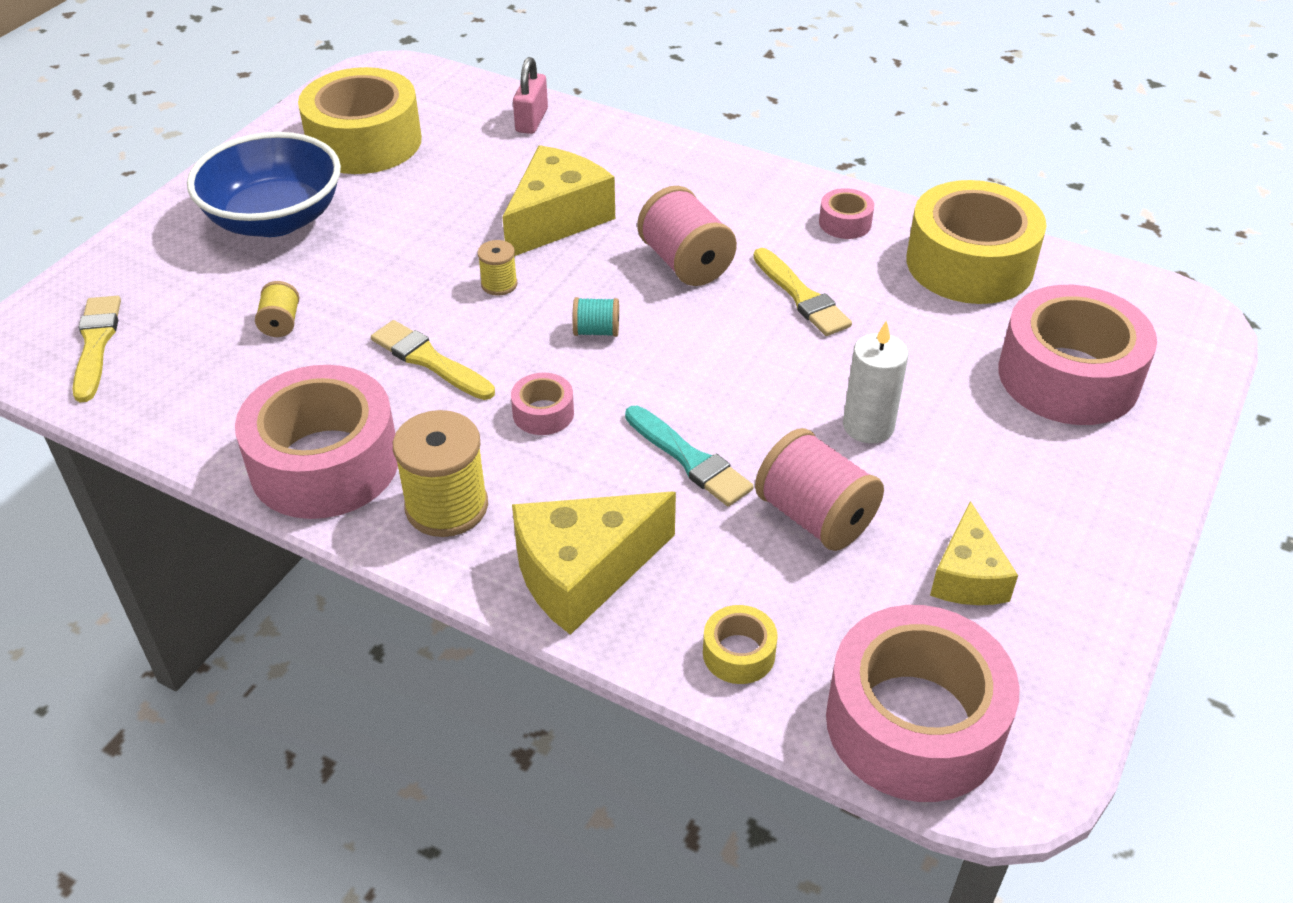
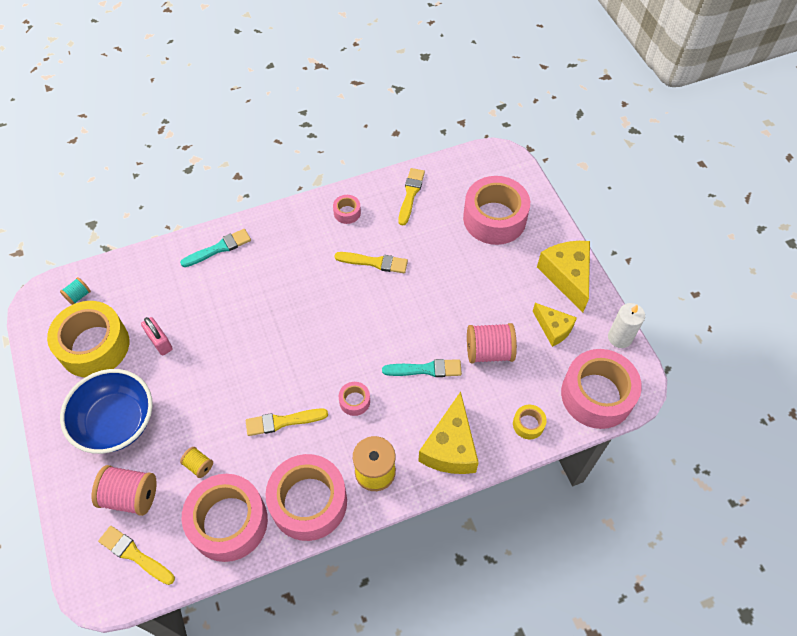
camera: 50 degrees left, 15 degrees up
(219, 401) = (228, 522): none -> pink tape
(499, 284) = (259, 362): yellow spool -> none
(531, 120) = (154, 268): pink padlock -> pink padlock (160, 342)
(557, 219) = (237, 309): yellow cheese -> yellow cheese (567, 276)
(596, 331) = (325, 348): turquoise spool -> turquoise spool (78, 296)
(628, 151) = (219, 248): none -> turquoise brush
(685, 263) = (315, 285): pink spool -> pink spool (130, 496)
(868, 426) = (462, 299): white candle -> white candle (620, 337)
(969, 263) = (410, 194): yellow tape -> yellow brush

